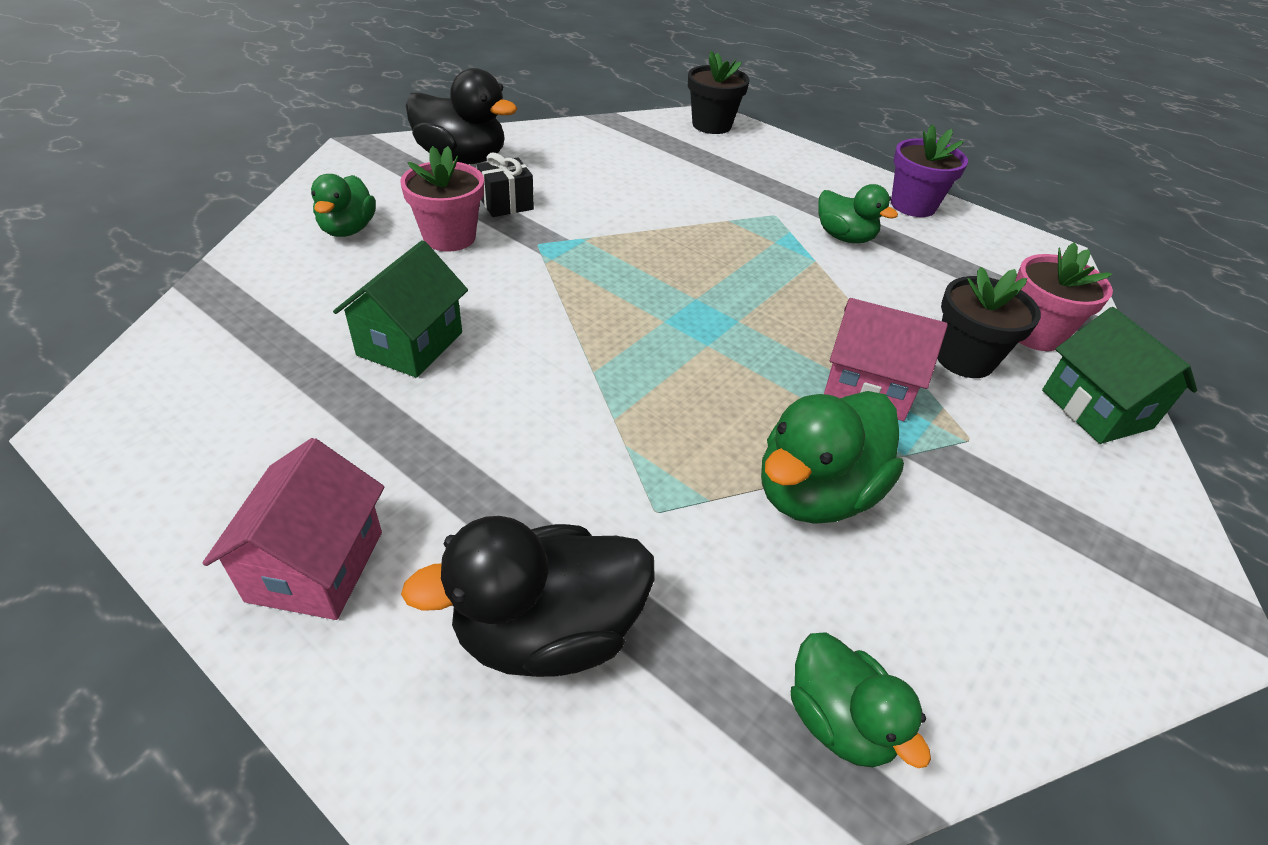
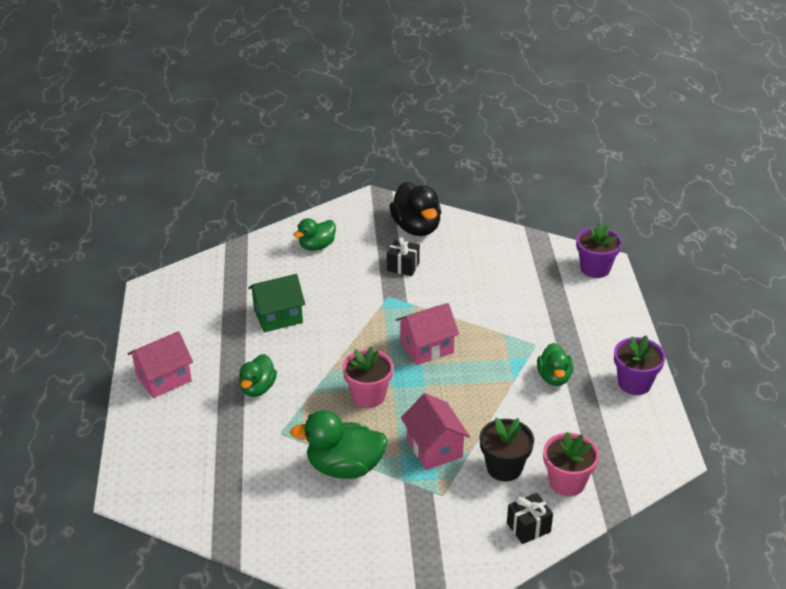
camera: 50 degrees right, 5 degrees down
(449, 237) = (354, 272): pink flower pot -> pink flower pot (368, 395)
(547, 632) = (201, 442): black duck -> none
(672, 276) = (427, 347): none -> pink house
(711, 125) = (595, 268): black flower pot -> purple flower pot
(839, 721) = (247, 526): green duck -> green duck (258, 388)
(1096, 409) = (528, 527): green house -> black gift

